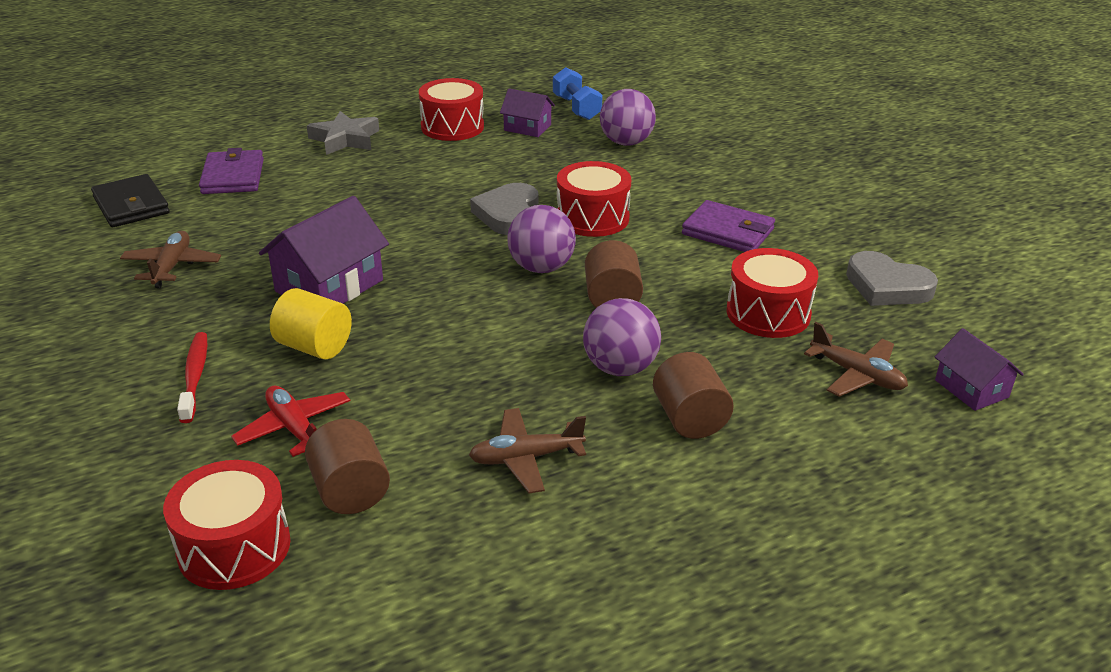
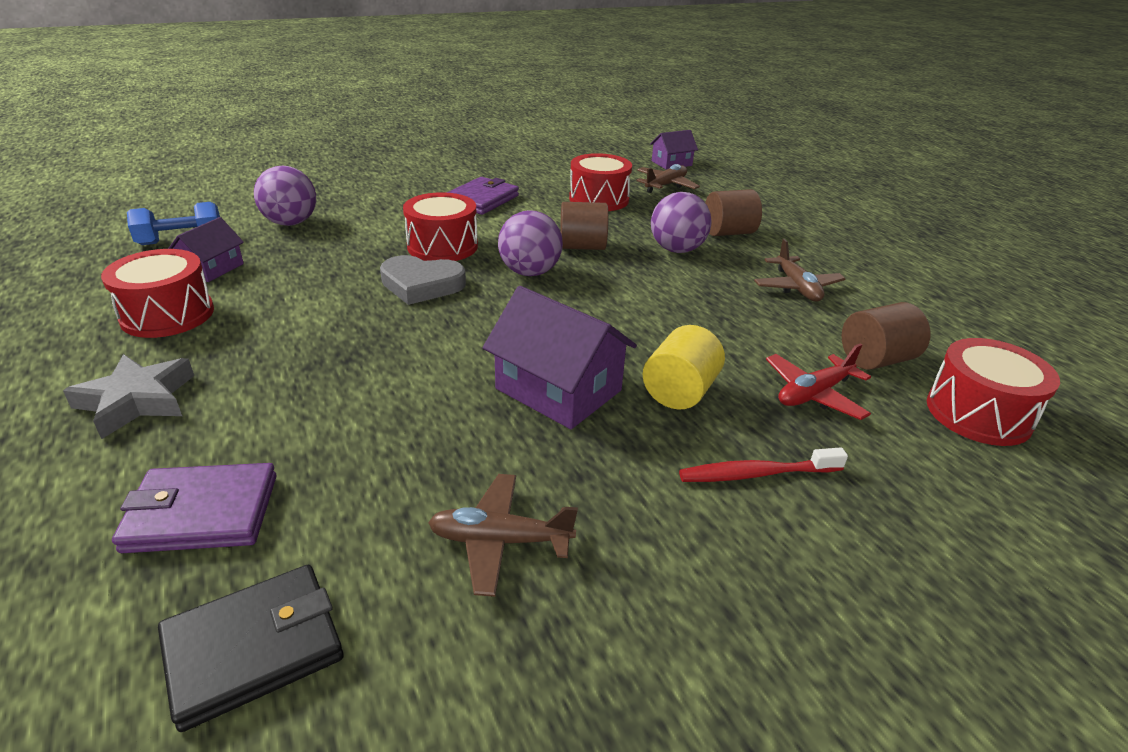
camera: 90 degrees left, 0 degrees up
(887, 286) = (564, 166): grey heart -> none

